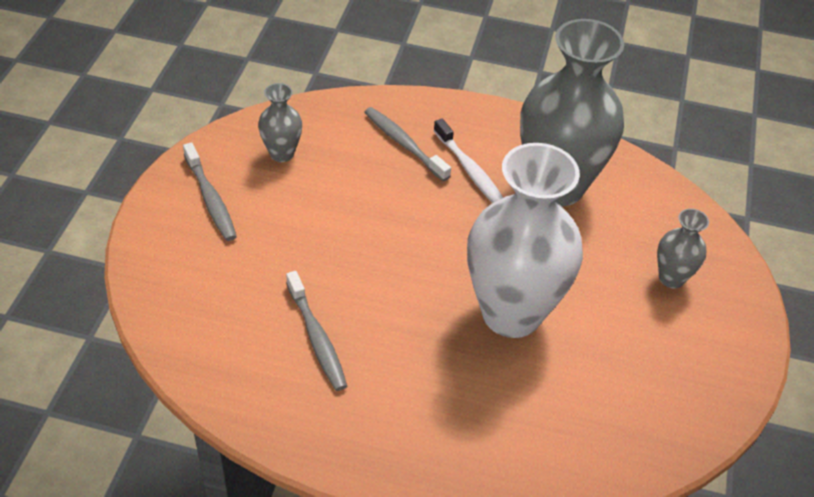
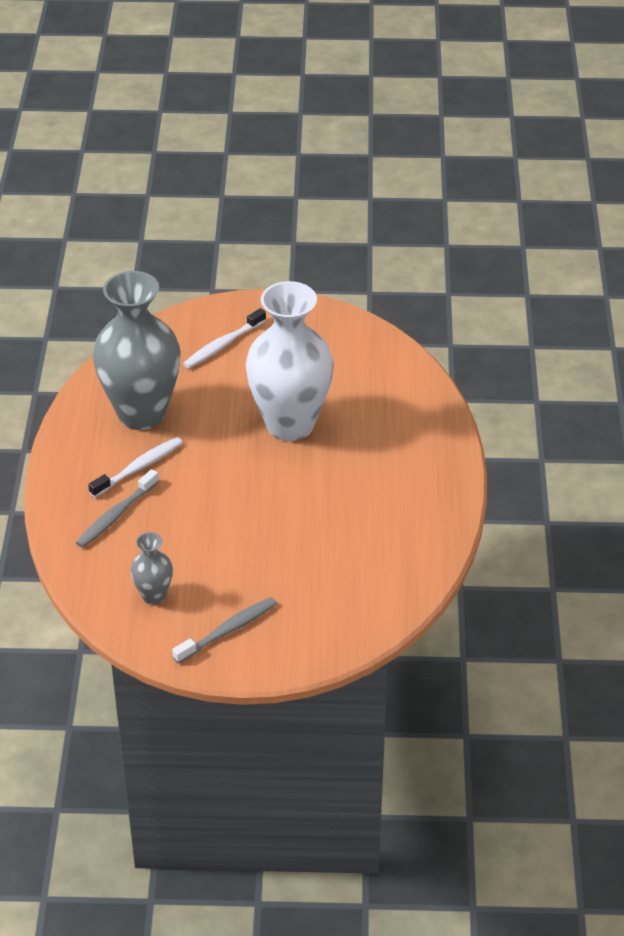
camera: 100 degrees left, 5 degrees down
(316, 337) = (354, 527): grey toothbrush -> none
(671, 278) = (223, 345): grey vase -> white toothbrush

